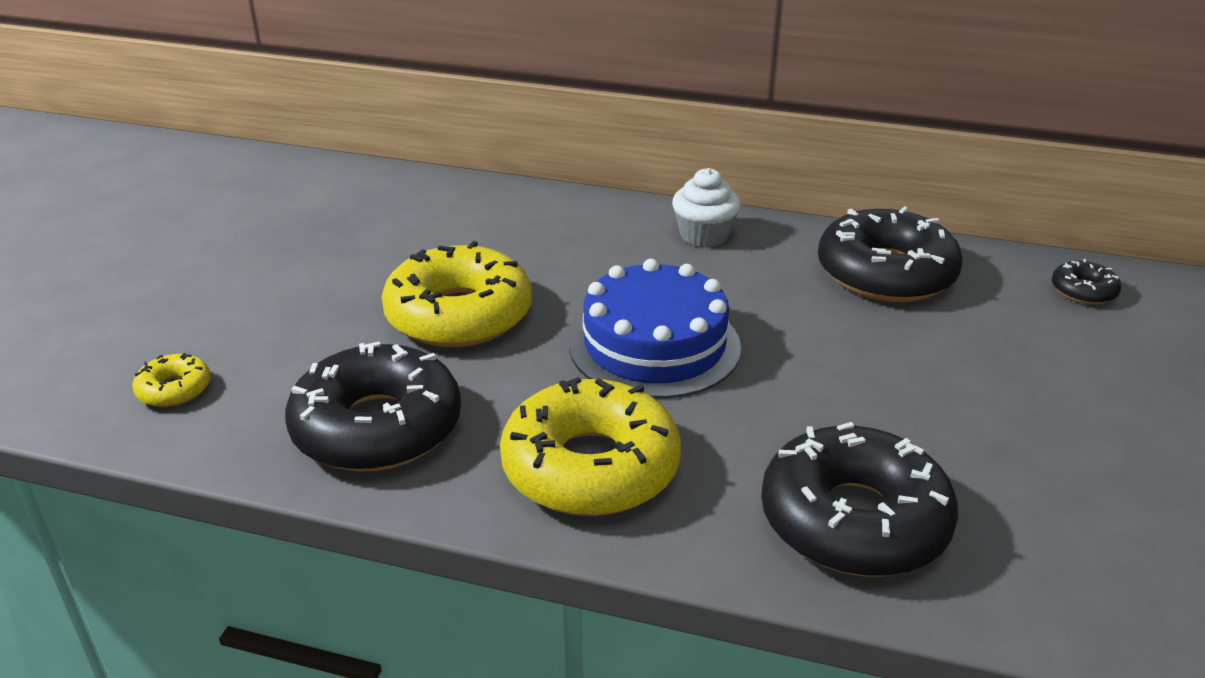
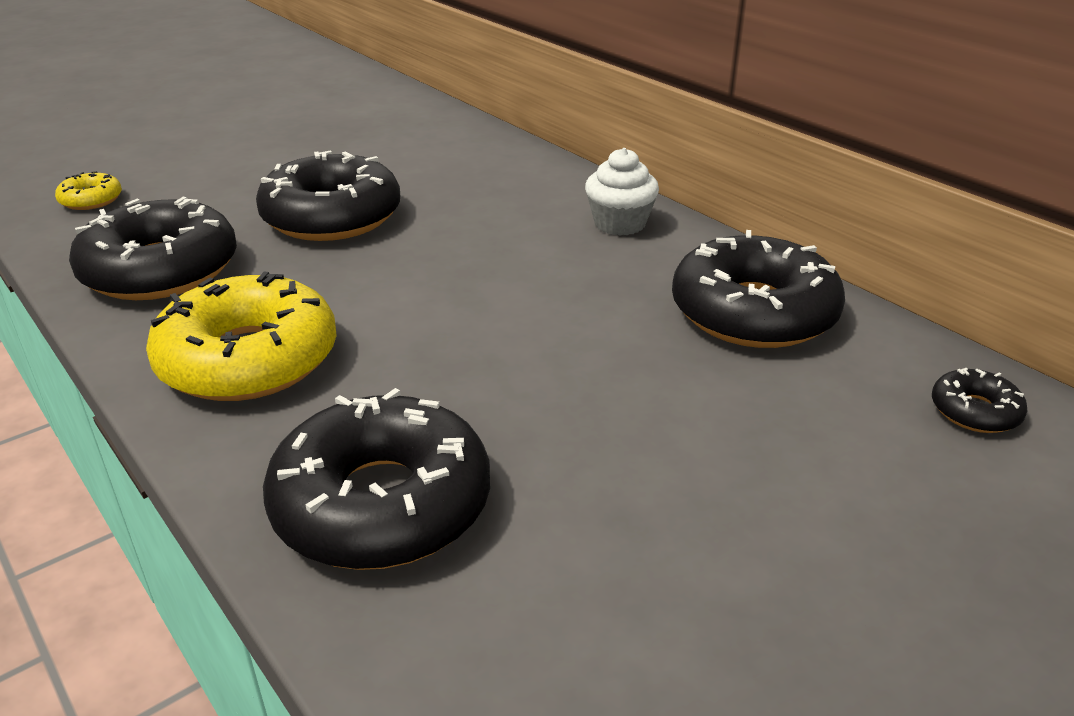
camera: 35 degrees right, 0 degrees up
(459, 315) = (332, 216): yellow donut -> black donut
(654, 345) = (440, 292): blue cake -> none

